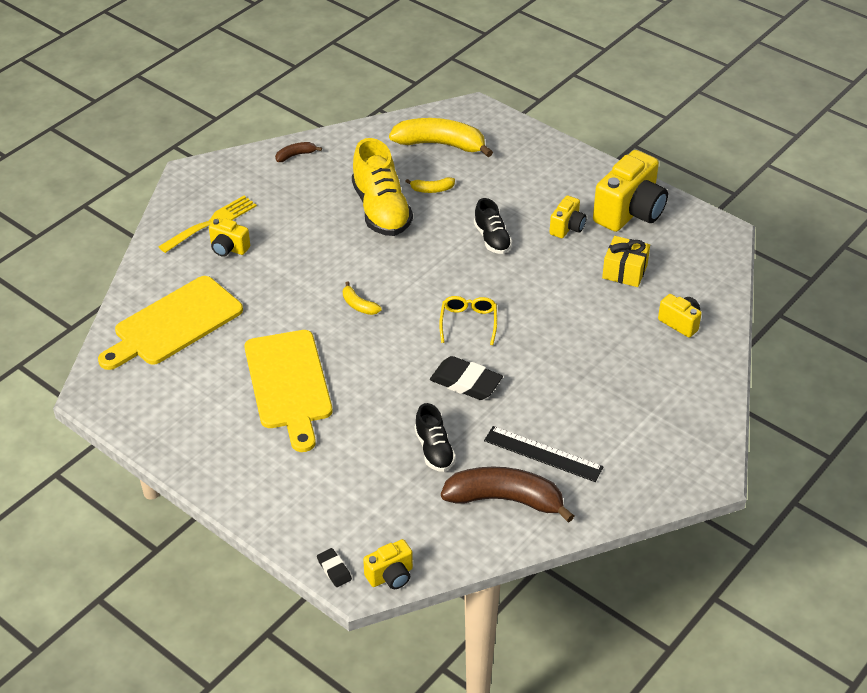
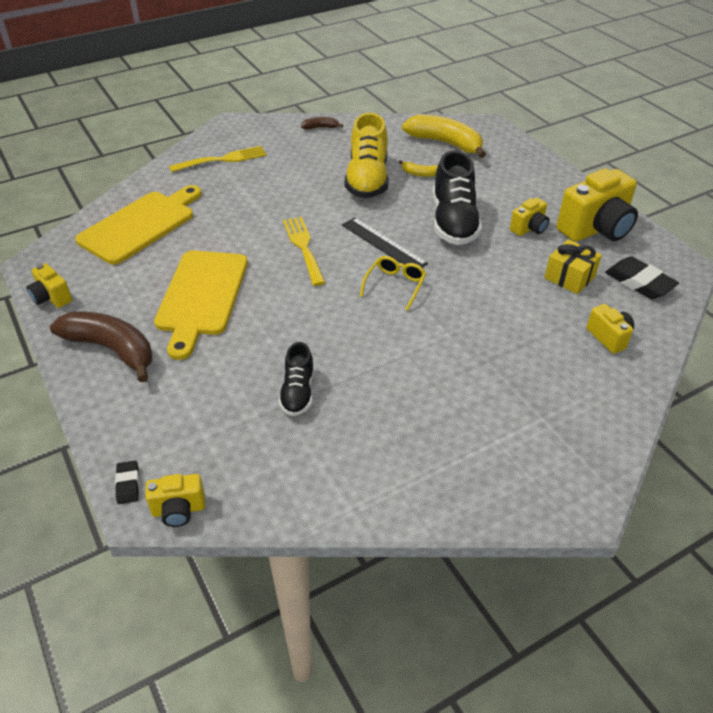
camera: 20 degrees right, 0 degrees up
(174, 324) = (140, 225): yellow cutting board -> yellow cutting board turned 150 degrees clockwise
(228, 248) = (223, 180): yellow camera -> yellow camera (51, 298)
(358, 305) = (303, 247): yellow banana -> yellow fork
(466, 382) = (364, 337): black eraser -> black eraser (639, 282)
(492, 239) = (453, 222): black shoe -> black shoe, size x1.78
(505, 499) = (342, 464): brown banana -> brown banana (112, 349)
(543, 454) = (405, 428): black ruler -> black ruler (383, 244)

